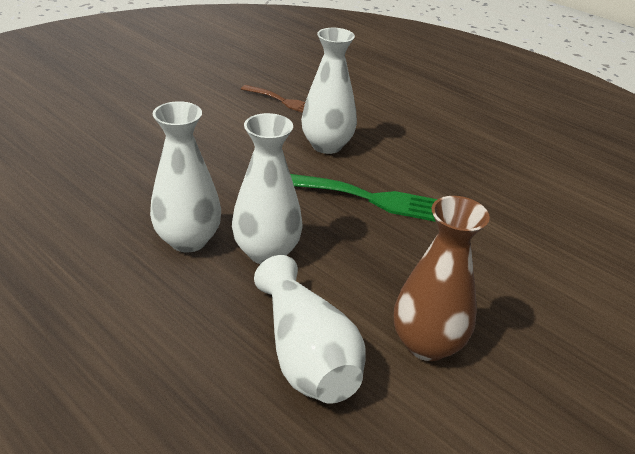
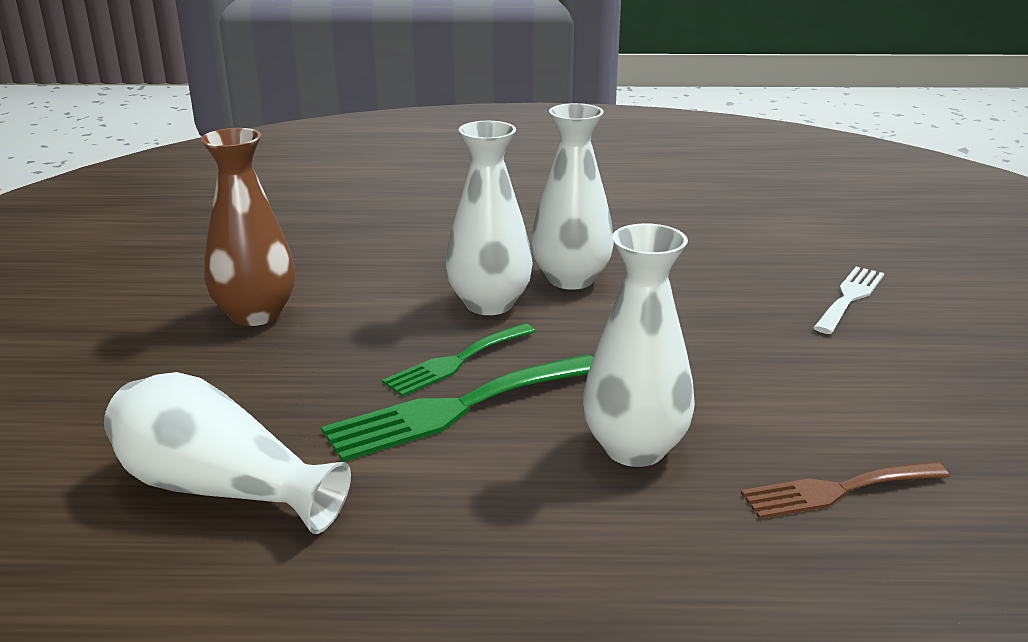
camera: 140 degrees right, 10 degrees down
(94, 141) = (850, 297): none -> white fork
(306, 354) = (354, 268): white vase -> white vase (220, 489)
(342, 224) = (456, 362): none -> green fork

